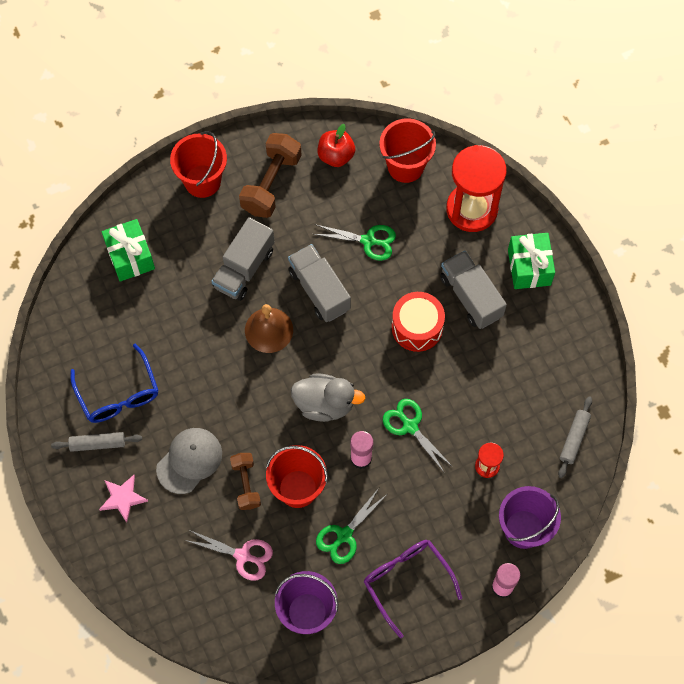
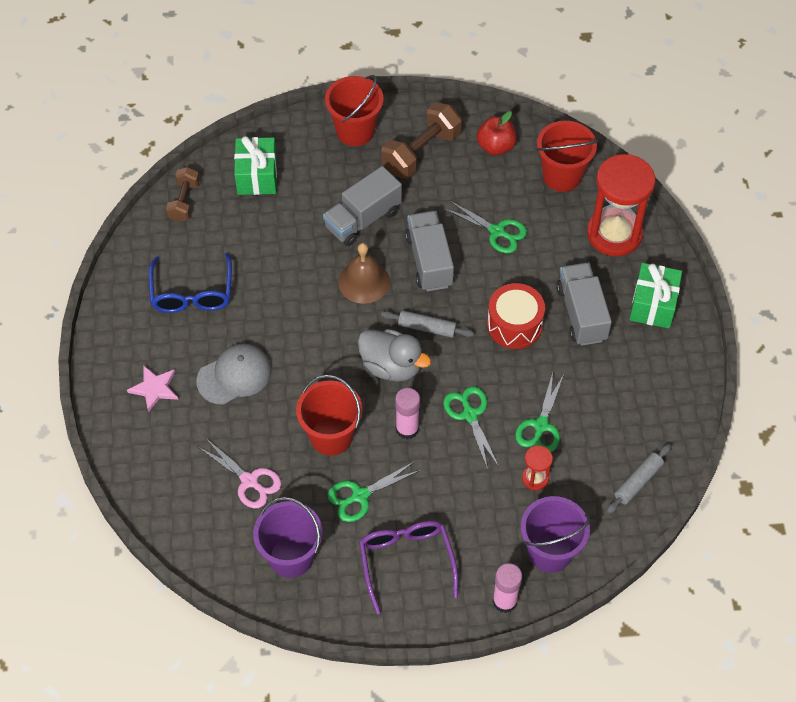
camera: 20 degrees right, 10 degrees down
(97, 444) = (152, 331): grey rolling pin -> grey rolling pin (427, 328)
(246, 484) = (281, 415): brown dumbbell -> brown dumbbell (184, 201)
(474, 415) = (541, 426): none -> green scissors

